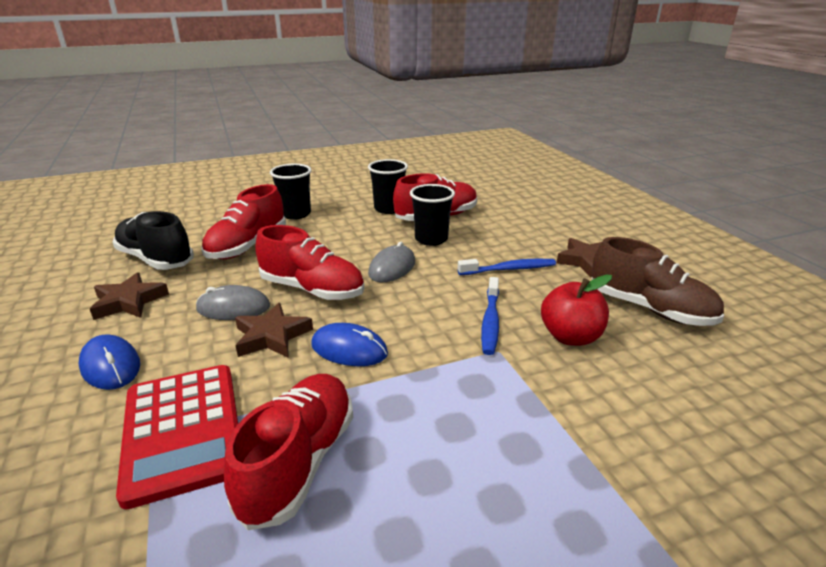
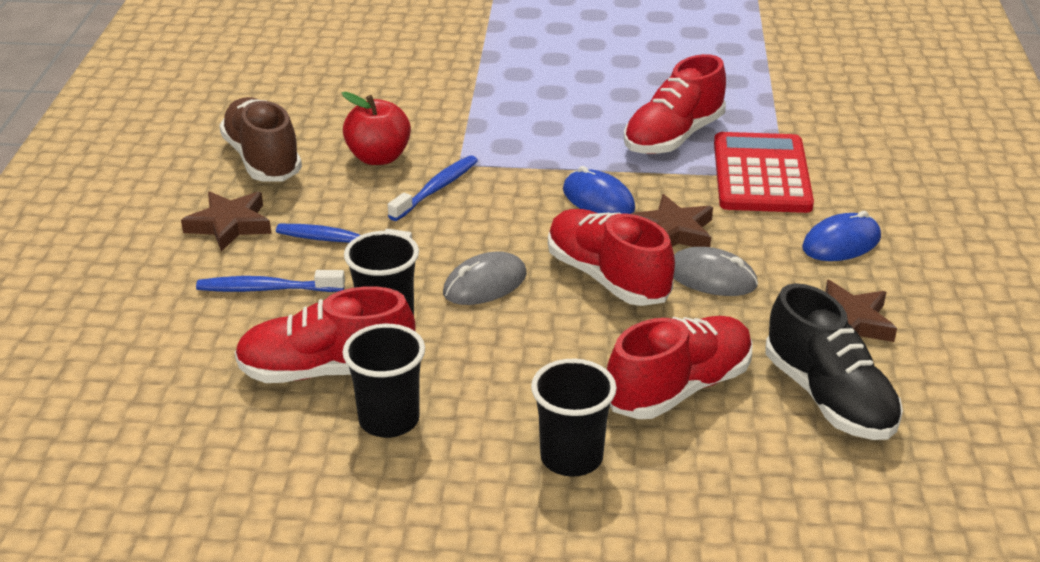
camera: 155 degrees left, 5 degrees up
(110, 366) = (841, 243): blue mouse -> blue mouse turned 75 degrees clockwise
(513, 238) = (266, 289): none -> blue toothbrush

